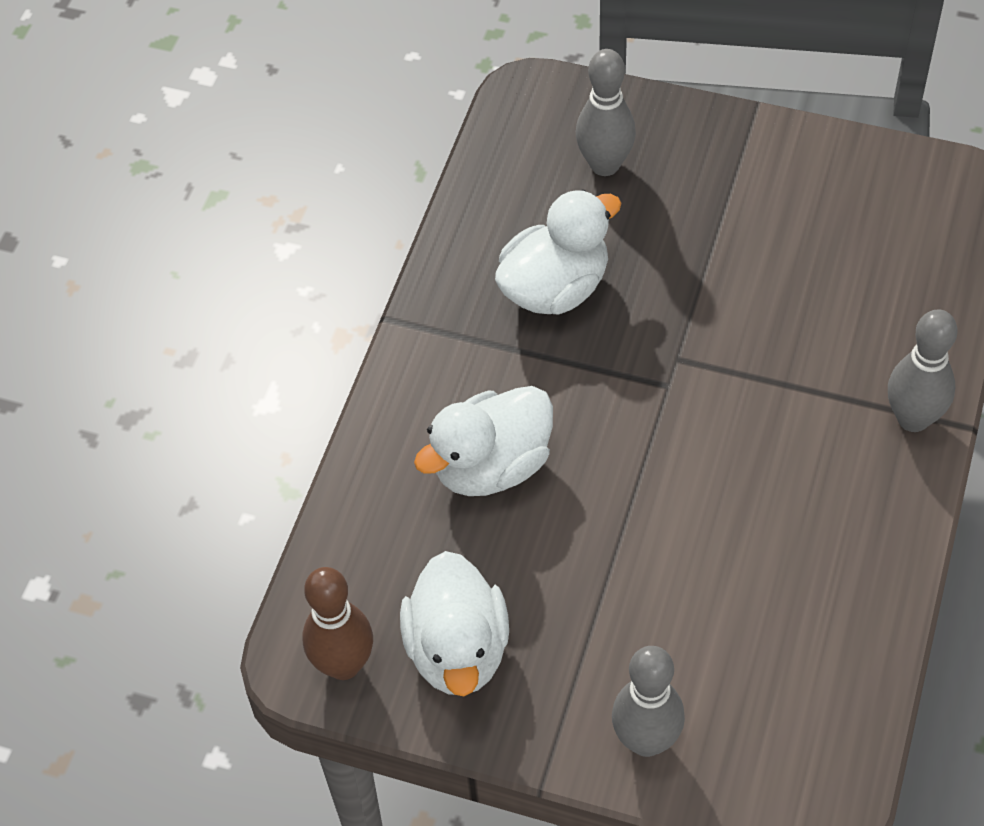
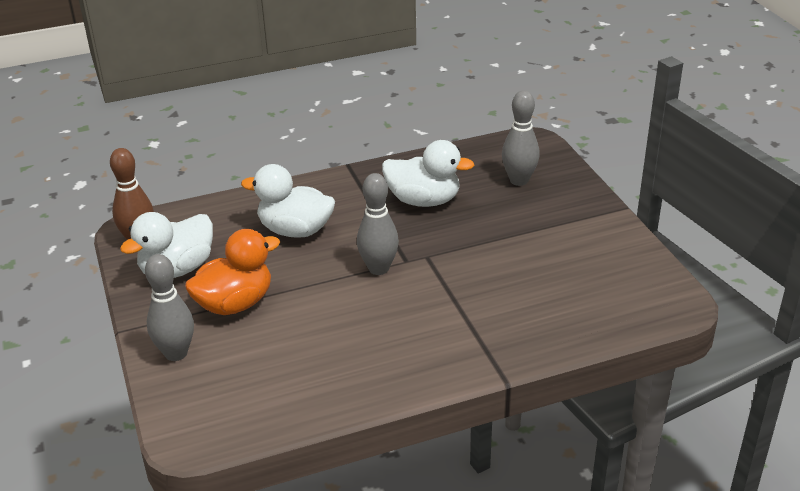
camera: 50 degrees right, 20 degrees down
(596, 620) = (235, 303): none -> orange duck
(913, 418) = (485, 355): grey bowling pin -> grey bowling pin (378, 268)

